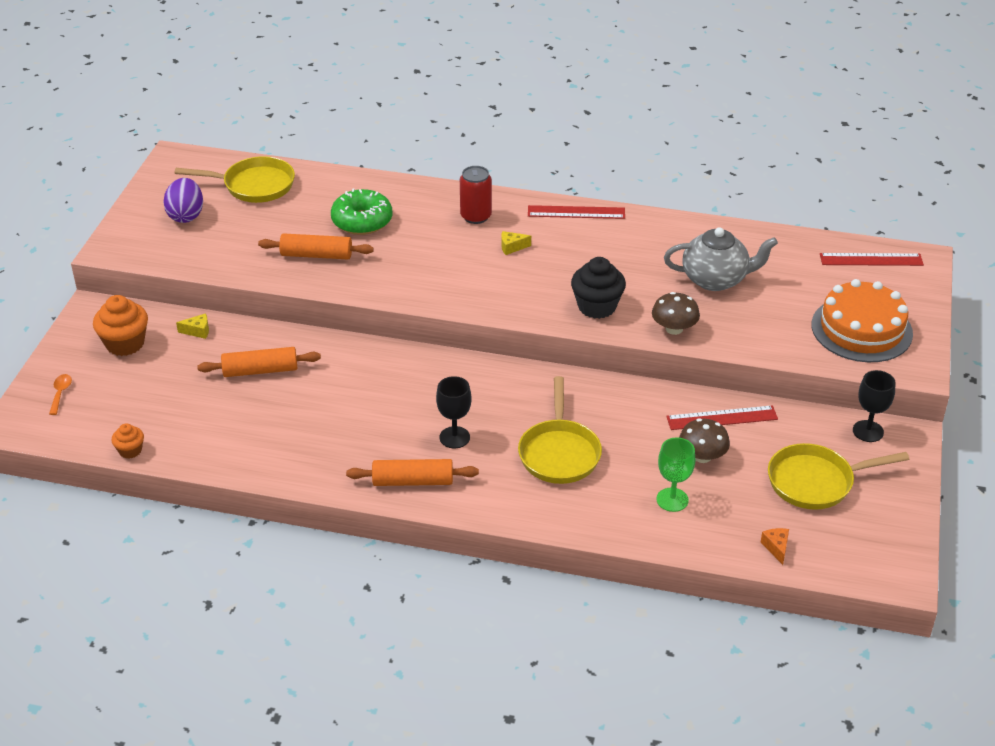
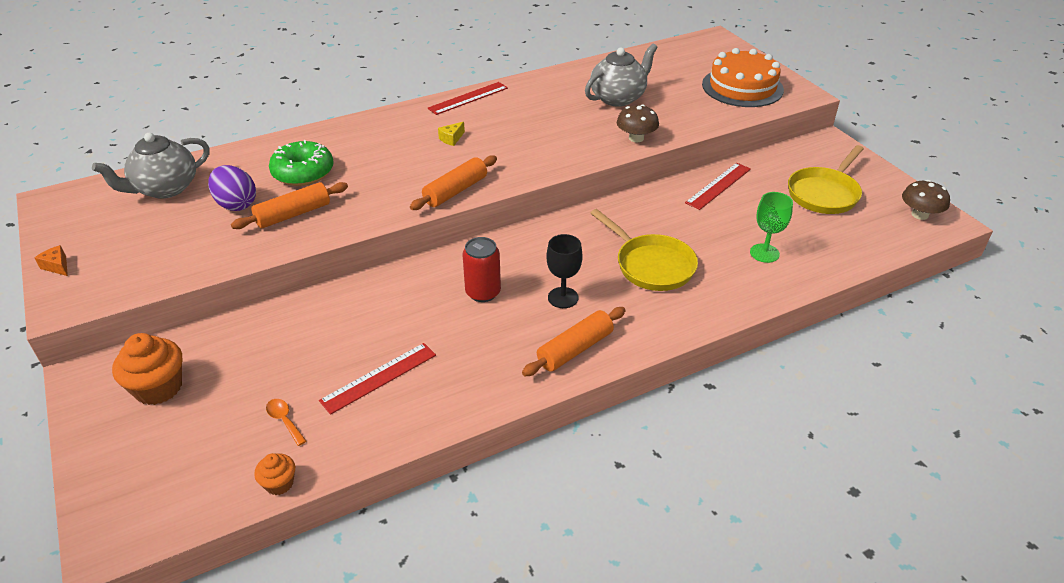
camera: 40 degrees left, 0 degrees up
(60, 393) = (132, 475): orange spoon -> orange spoon (284, 420)
(186, 215) = (120, 240): purple egg -> purple egg (236, 204)
(198, 331) = (227, 337): yellow cheese -> none
(254, 185) = (165, 188): yellow pan -> grey teapot
(260, 370) = (330, 337): orange rolling pin -> orange rolling pin (455, 191)
(476, 216) = (395, 131): red can -> red can (483, 292)
(597, 306) = (566, 148): black cupcake -> none
(702, 456) = (741, 215): brown mushroom -> brown mushroom (919, 214)
(776, 548) = (864, 246): orange cheese -> orange cheese (57, 266)
(868, 431) = (806, 150): black goblet -> none
(871, 260) = (690, 49): red ruler -> red ruler (379, 378)

